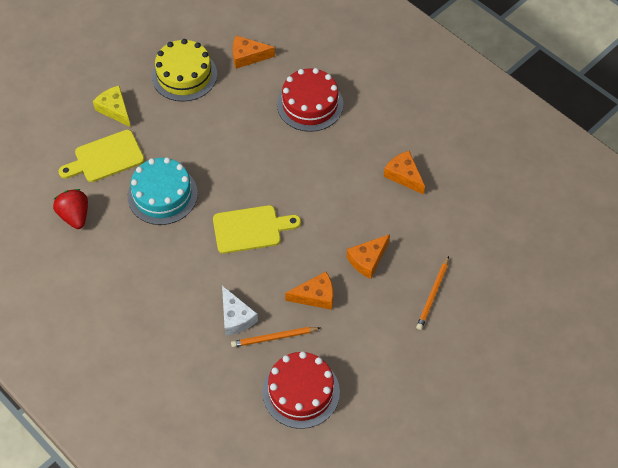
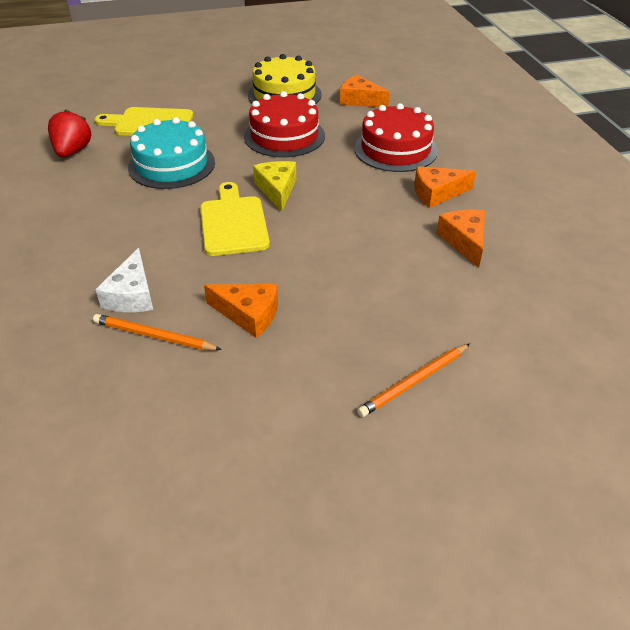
camera: 30 degrees right, 15 degrees down
(115, 109) = (196, 97): yellow cheese -> yellow cheese (277, 190)
(251, 229) = (233, 223): yellow cutting board -> yellow cutting board turned 120 degrees counterclockwise
(301, 392) = (125, 415): red cake -> red cake (284, 136)
(367, 260) = (350, 304): orange cheese -> orange cheese (437, 193)

